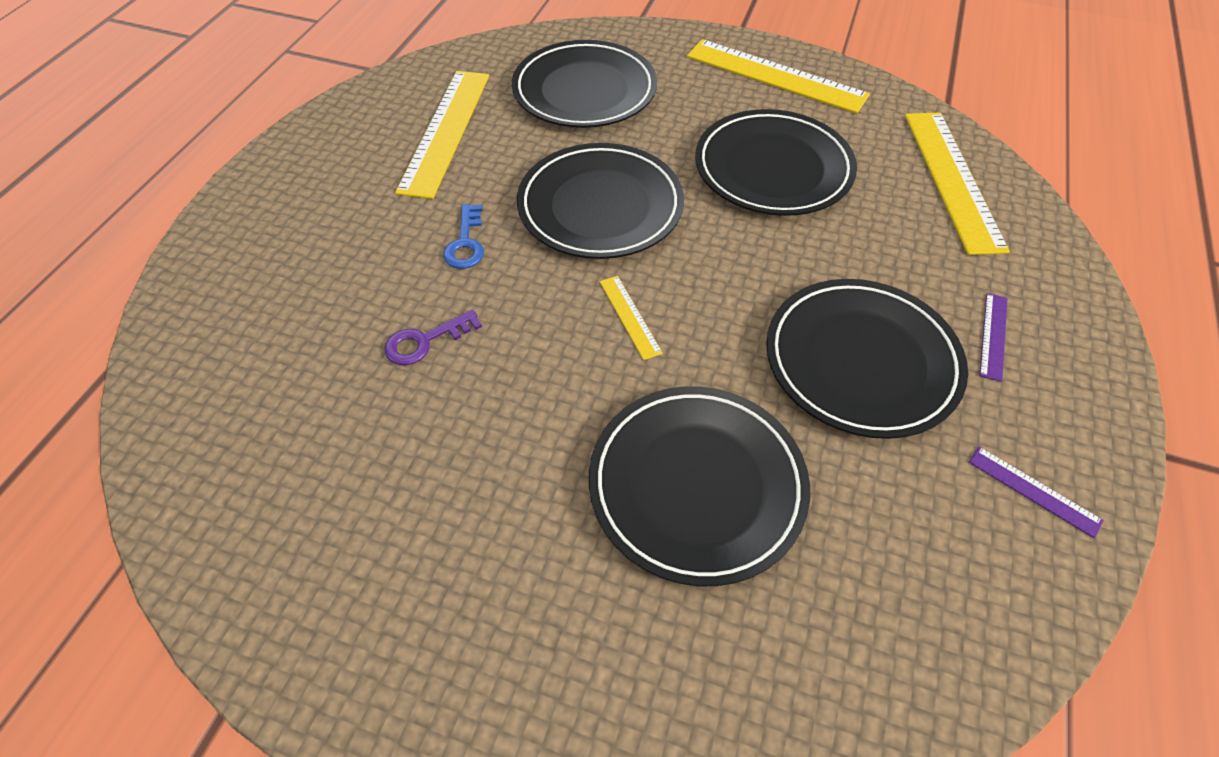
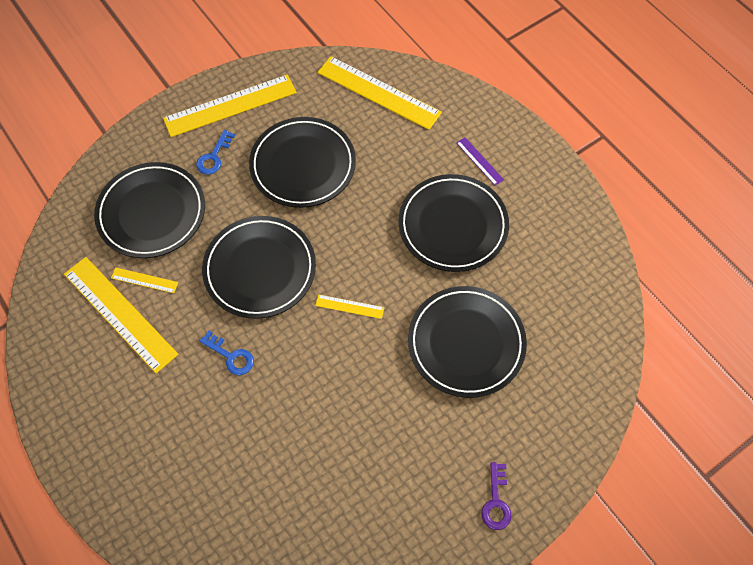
camera: 55 degrees left, 10 degrees up
(425, 341) = (289, 416): purple key -> purple key (496, 501)
(500, 127) = (144, 280): none -> yellow ruler
(700, 97) = (214, 156): none -> blue key
(1033, 490) = (558, 215): purple ruler -> none

